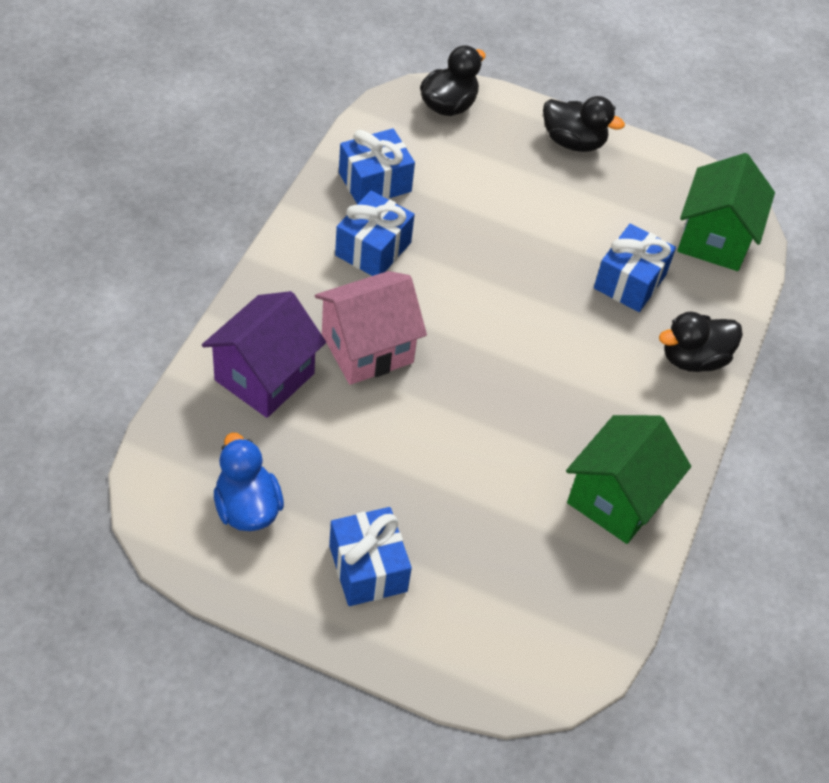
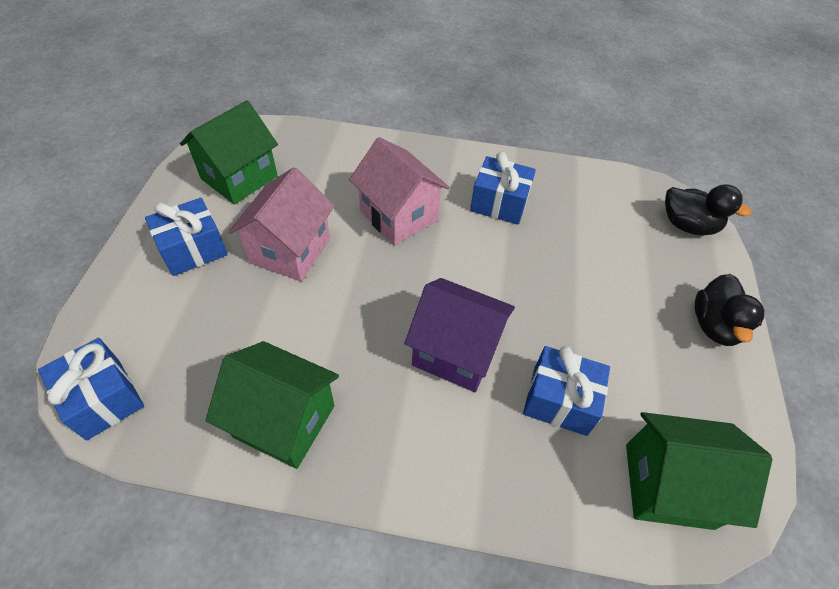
camera: 80 degrees right, 0 degrees up
(247, 507) = (239, 177): blue duck -> green house
(264, 377) = (353, 166): purple house -> purple house (455, 352)
(375, 182) = (569, 193): blue gift -> blue gift (103, 398)
(395, 465) = (290, 250): none -> pink house
(693, 358) = (483, 479): black duck -> none

